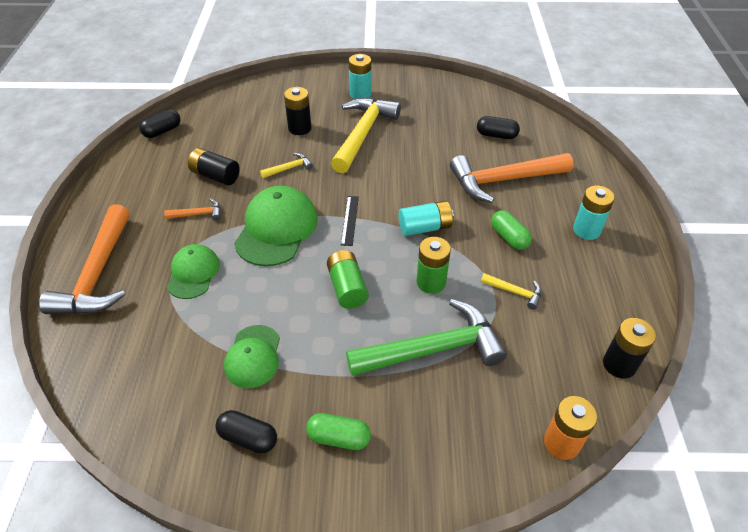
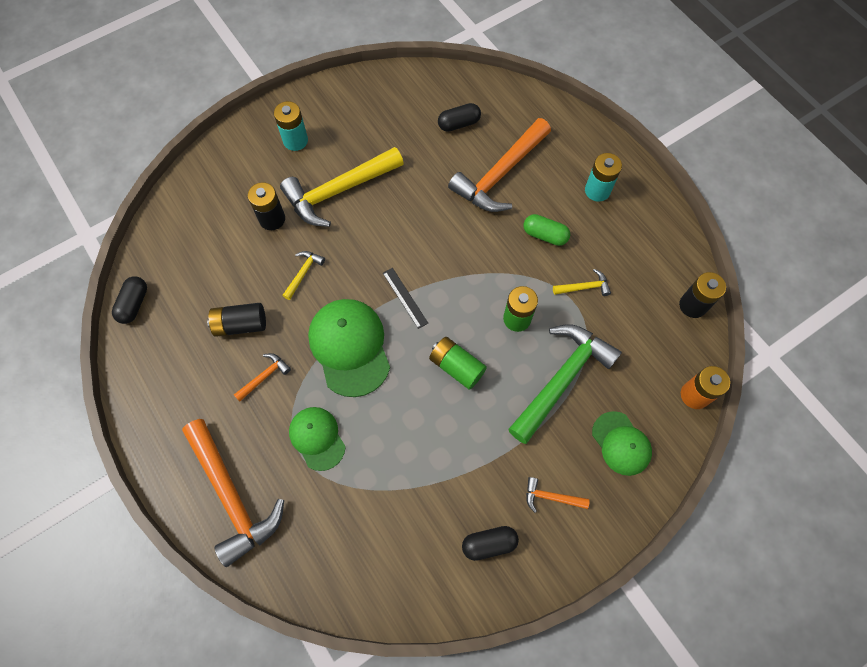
camera: 35 degrees left, 20 degrees up
(253, 356) = (435, 478): green cap -> green cap (621, 443)
(339, 437) = (551, 497): green capsule -> orange hammer
(363, 134) = (338, 191): yellow hammer -> yellow hammer turned 105 degrees counterclockwise
(425, 227) = (472, 266): turquoise battery -> none

